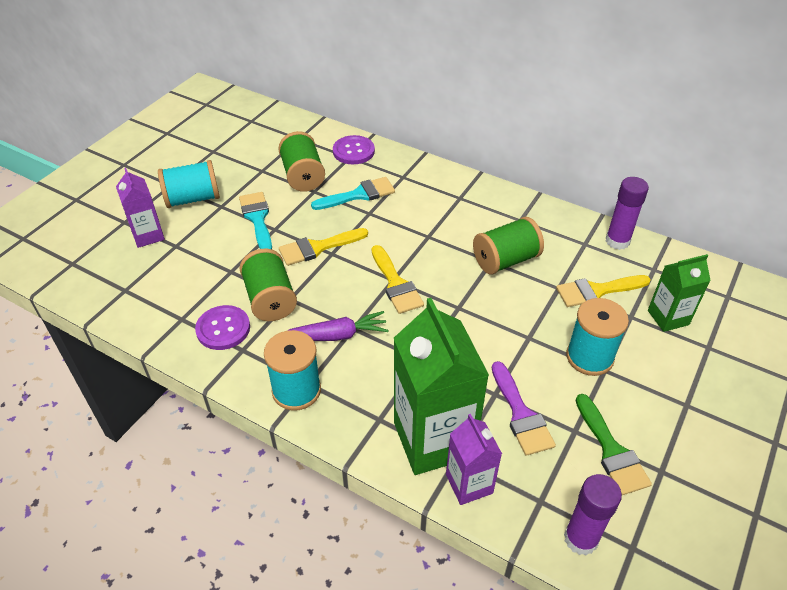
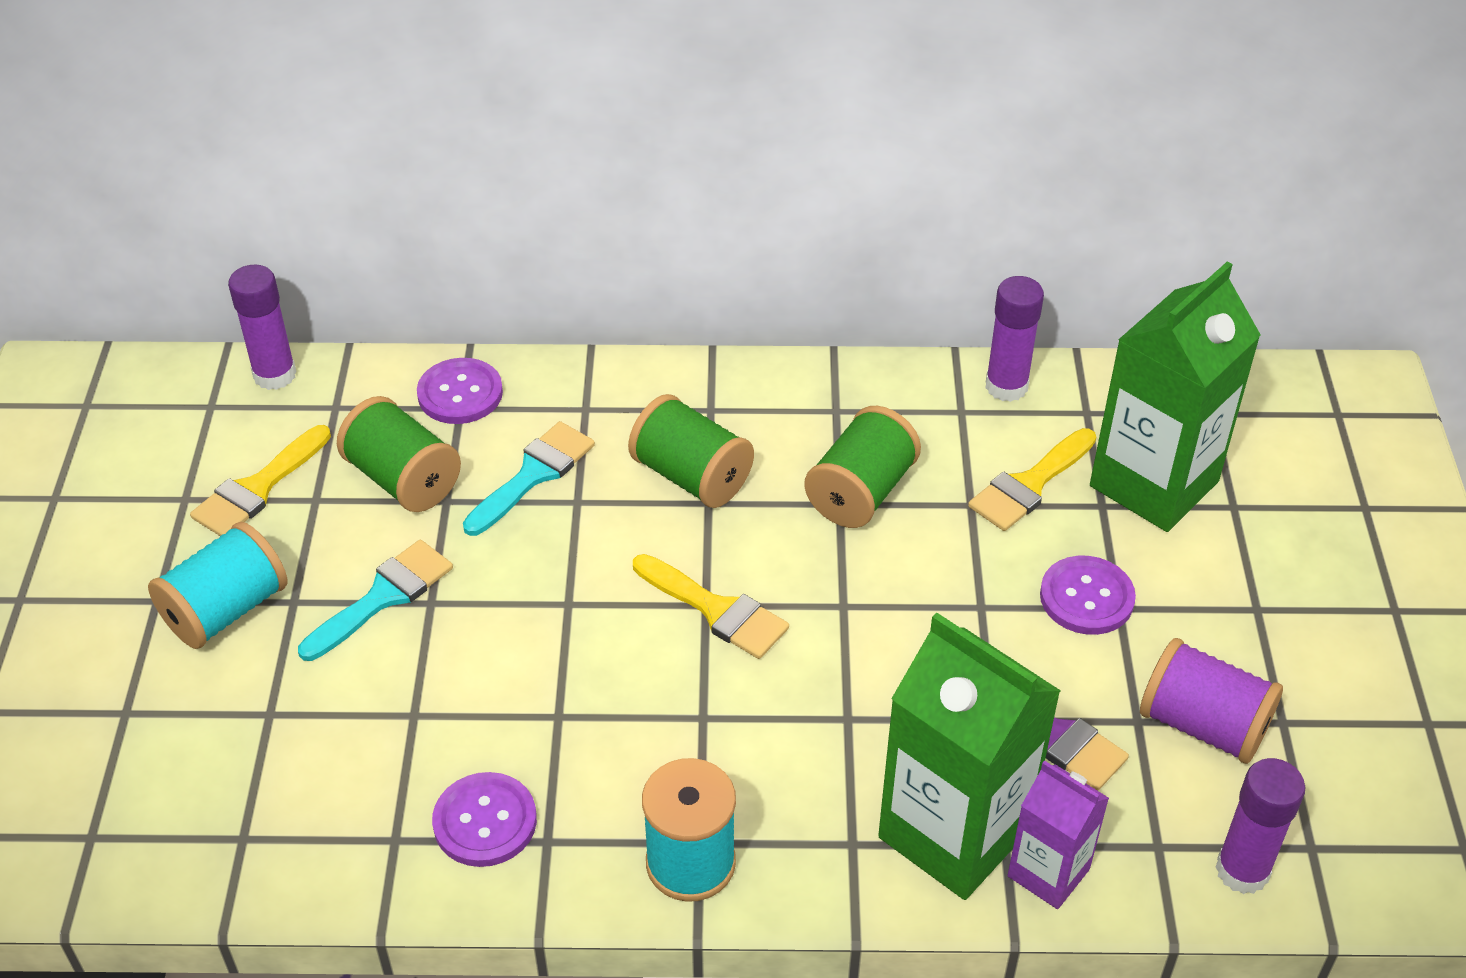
camera: 30 degrees left, 0 degrees up
(148, 235) = (198, 718): purple carton -> none
(257, 219) = (383, 597): turquoise brush -> turquoise brush turned 90 degrees clockwise
(270, 299) = (526, 732): green spool -> green spool (691, 476)
(285, 118) = (275, 375): none -> purple glue stick
(318, 248) = (536, 604): yellow brush -> yellow brush (258, 488)
(337, 335) = (686, 742): purple carrot -> none
(589, 357) = (1086, 597): turquoise spool -> purple button
(611, 450) = (1203, 725): green brush -> purple spool
(668, 317) = (1154, 484): green carton -> green carton, size x1.85

